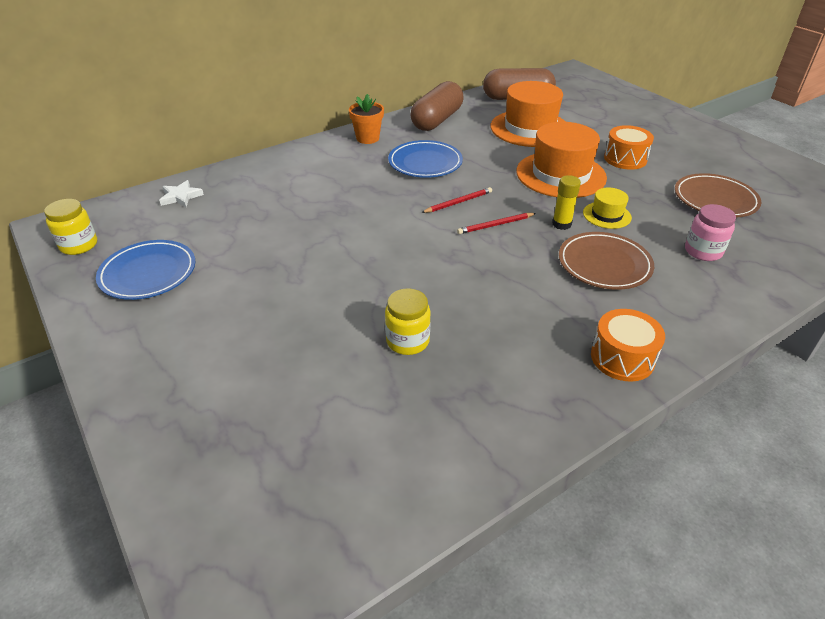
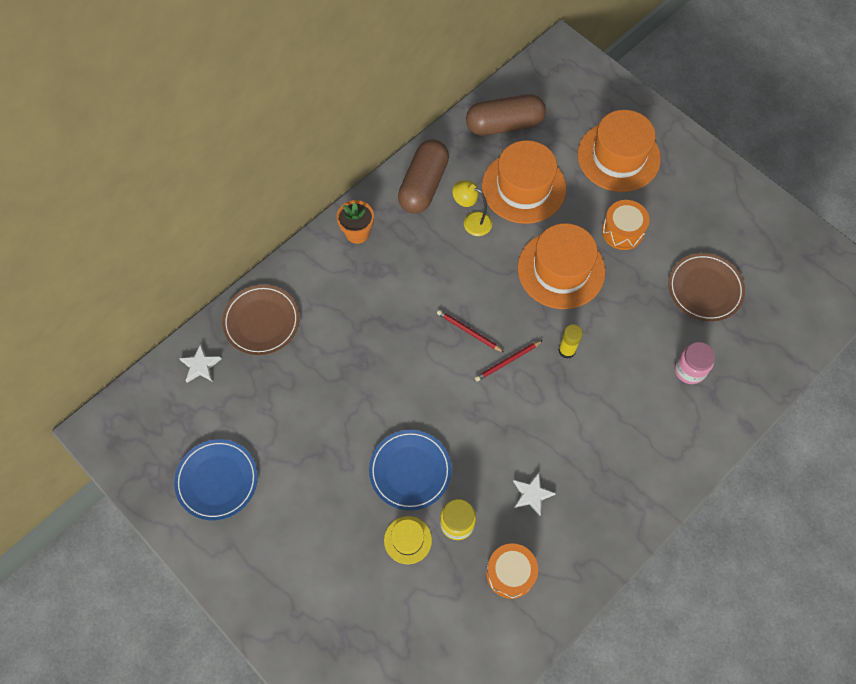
camera: 10 degrees left, 25 degrees up
(79, 245) = (136, 453): yellow jar -> none
(425, 163) = (426, 270): blue plate -> blue plate (410, 471)
(458, 202) = (469, 332): red pencil -> red pencil turned 105 degrees counterclockwise
(476, 141) = (471, 221): none -> yellow lamp
(506, 327) = (532, 494): none -> white star
(604, 264) = (606, 402): brown plate -> brown plate (261, 321)
(607, 215) = (606, 330): yellow hat -> yellow hat (408, 540)
(622, 120) = (618, 156): none -> orange hat
(622, 358) = (622, 512): orange drum -> orange drum (510, 573)

